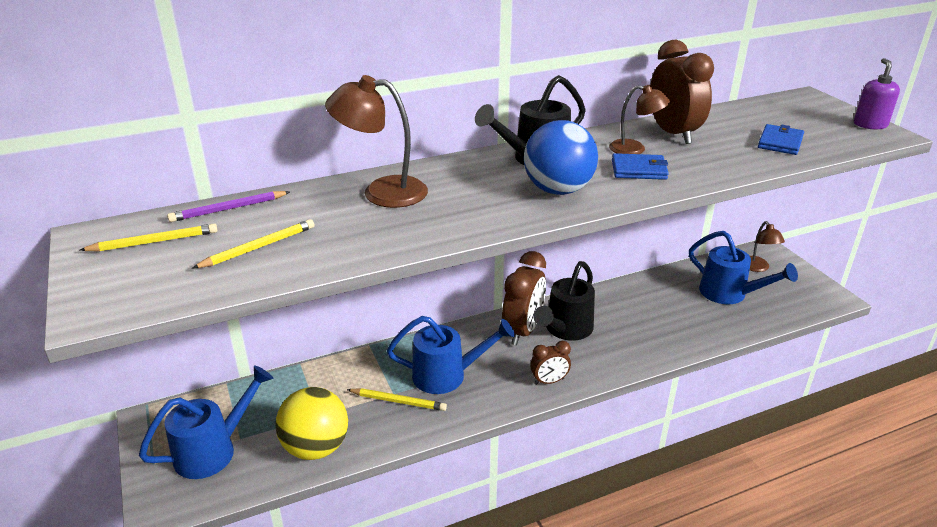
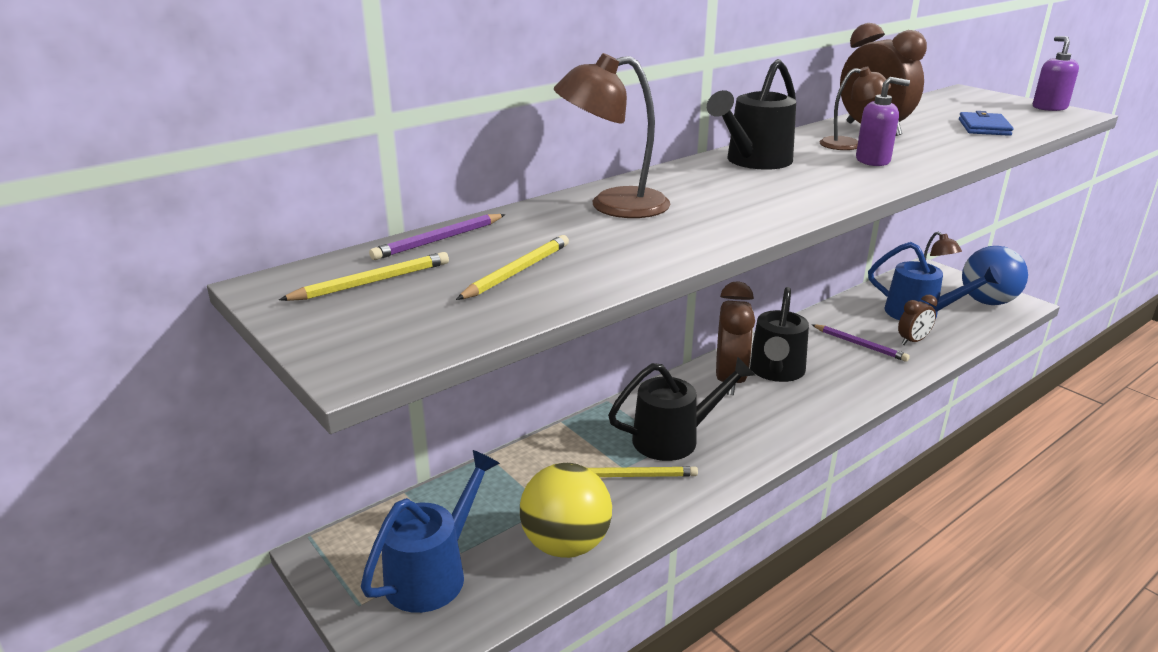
camera: 15 degrees left, 5 degrees down
(447, 375) = (675, 438): blue watering can -> black watering can
(549, 381) = (792, 426): brown clock -> brown clock (912, 341)
(558, 190) = (809, 185): blue ball -> blue ball (987, 302)
(639, 170) = (873, 160): blue wallet -> purple soap dispenser
(654, 316) = (860, 345): none -> purple pencil

